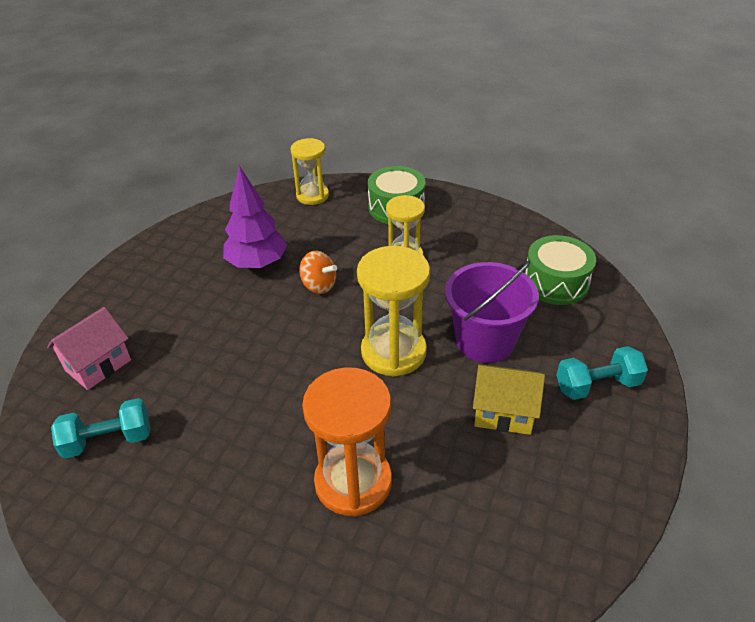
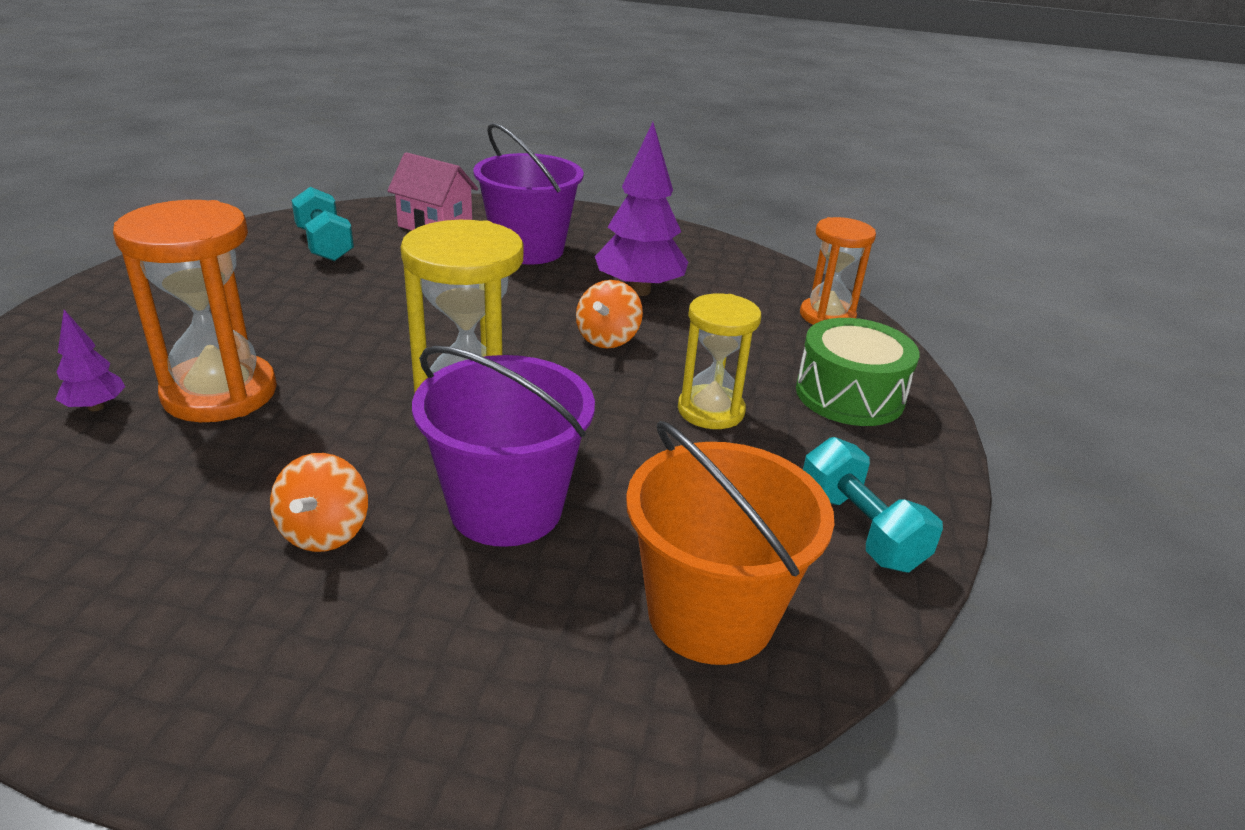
camera: 75 degrees right, 10 degrees down
(170, 311) = (528, 249): none -> purple bucket
(312, 195) = (827, 316): yellow hourglass -> orange hourglass
(361, 557) = (96, 407): none -> purple tree
(503, 413) = (325, 532): yellow house -> orange spinning top
(556, 282) = (711, 614): green drum -> orange bucket
(597, 385) = (386, 672): turquoise dumbbell -> turquoise dumbbell (860, 529)

